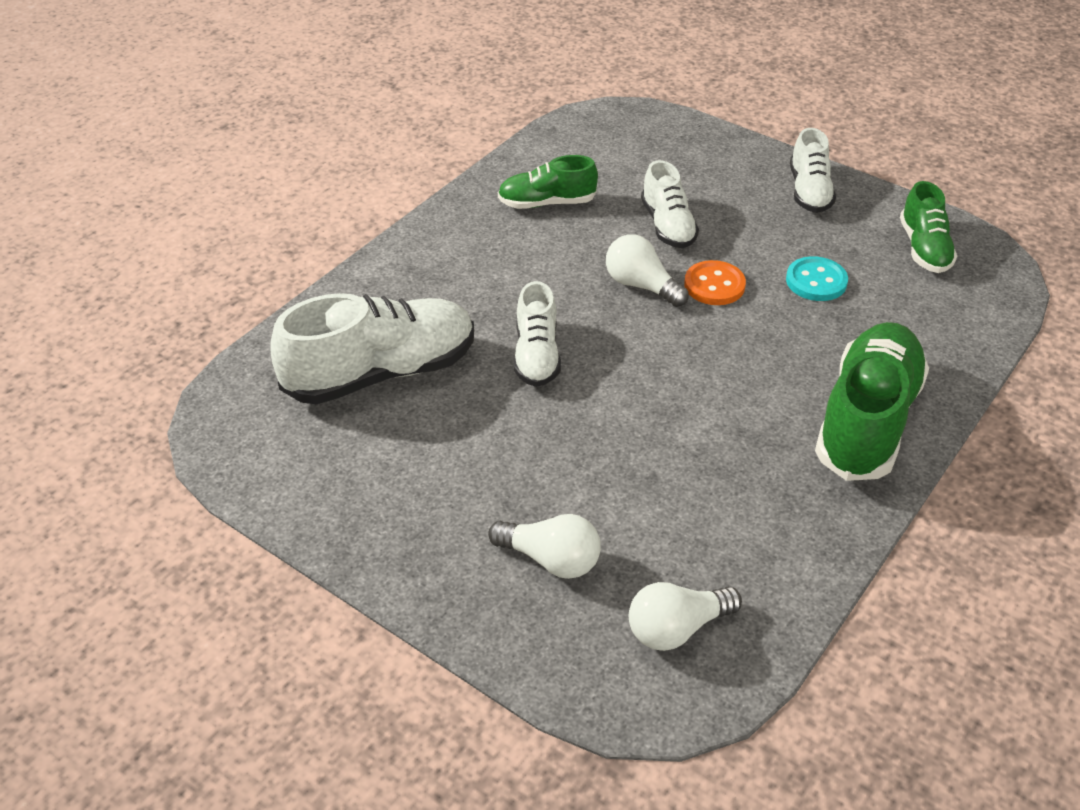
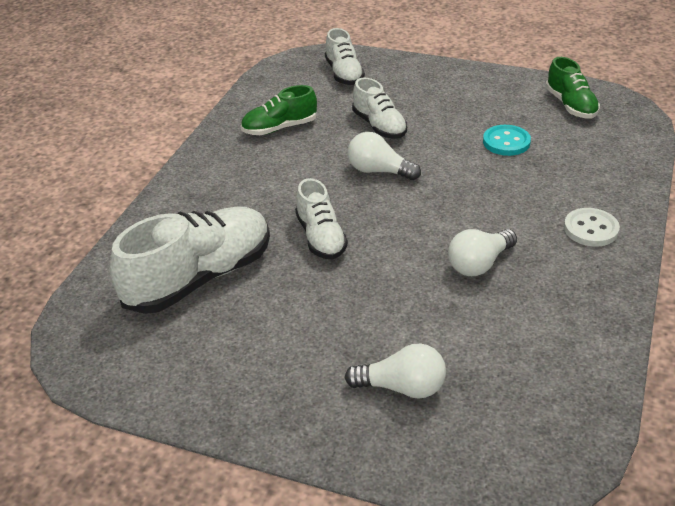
camera: 15 degrees left, 5 degrees down
(676, 628) = (525, 414): white light bulb -> white light bulb (479, 264)
(714, 285) = (433, 160): orange button -> none
(809, 191) = (471, 84): white shoe -> white shoe (344, 74)
(867, 421) = (591, 229): green shoe -> white button

